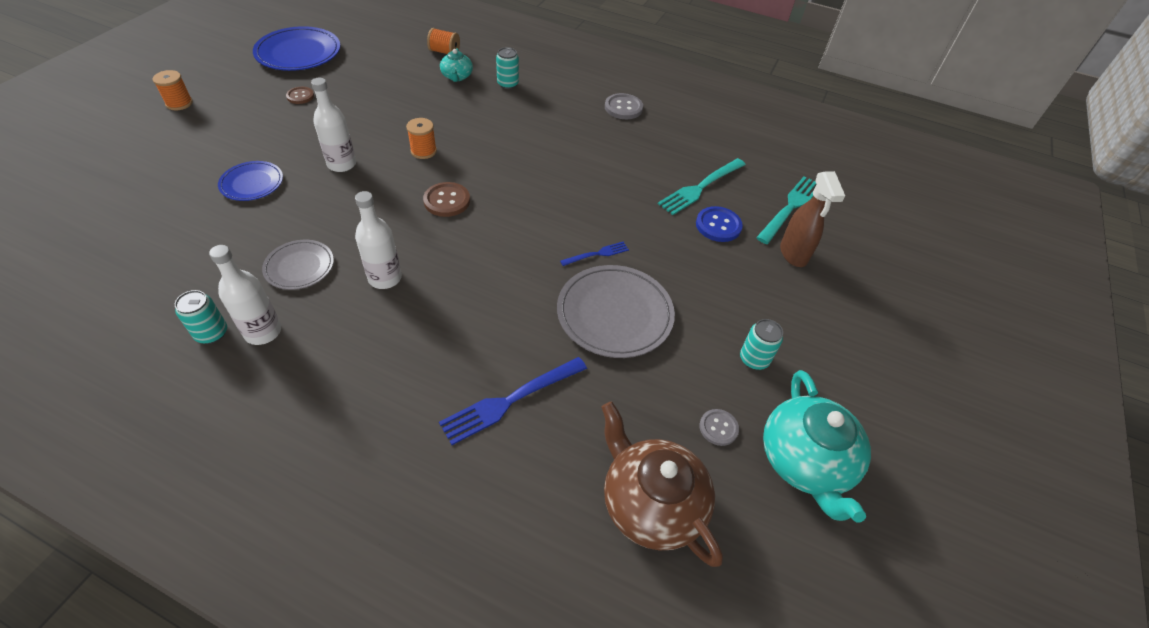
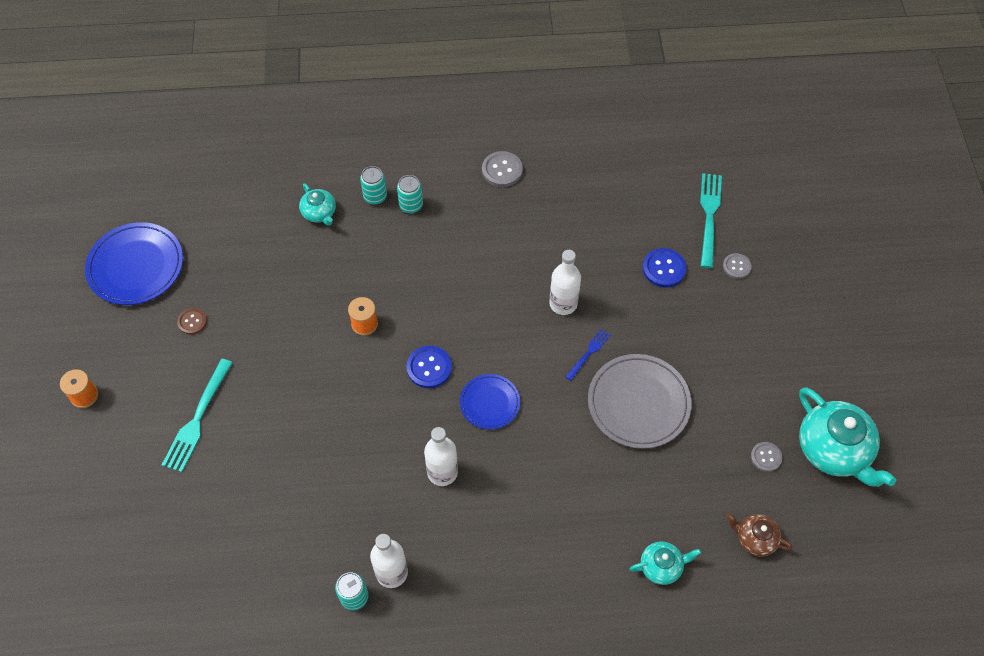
camera: 25 degrees left, 10 degrees up
(252, 183) = (246, 445): blue plate -> blue plate (489, 403)
(299, 267) = (366, 502): grey plate -> none
(342, 164) = (305, 380): white bottle -> white bottle (563, 303)
(444, 52) = (280, 185): orange spool -> none
(447, 201) = (429, 368): brown button -> blue button
(510, 401) = (614, 520): blue fork -> none
(524, 472) = (661, 566): none -> turquoise teapot
(651, 503) = (755, 538): brown teapot -> brown teapot, size x0.53
(700, 188) = (626, 234): turquoise fork -> turquoise fork (197, 419)
(754, 359) = (759, 386): turquoise can -> turquoise can (411, 205)
(793, 254) = (736, 266): brown spray bottle -> grey button

